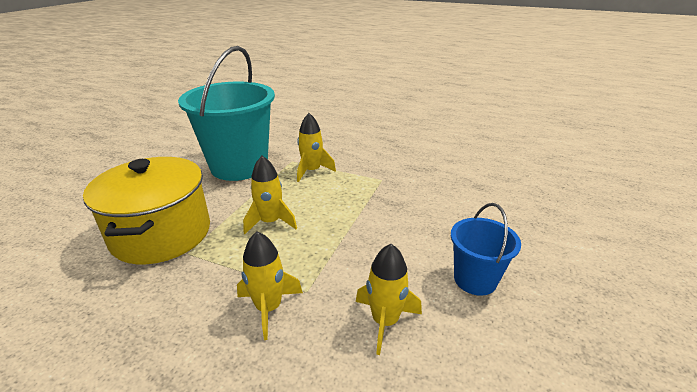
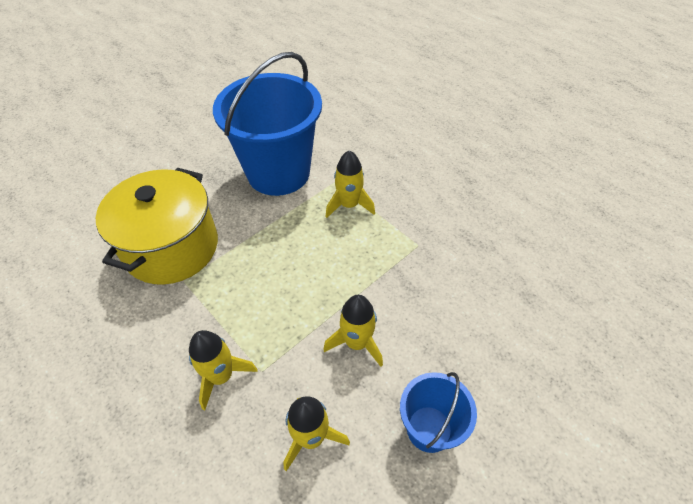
camera: 25 degrees right, 20 degrees up
(239, 166) = (278, 173): turquoise bucket -> blue bucket
(270, 222) = (271, 268): yellow rocket -> yellow rocket (357, 343)

